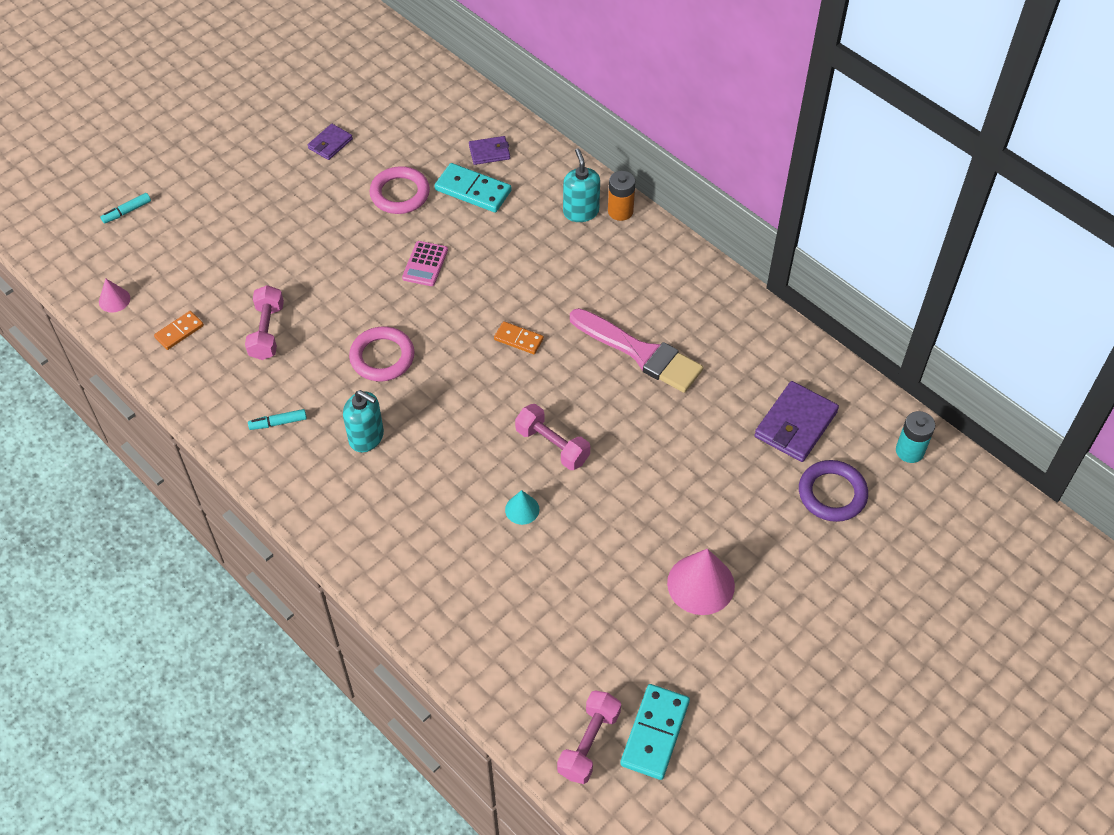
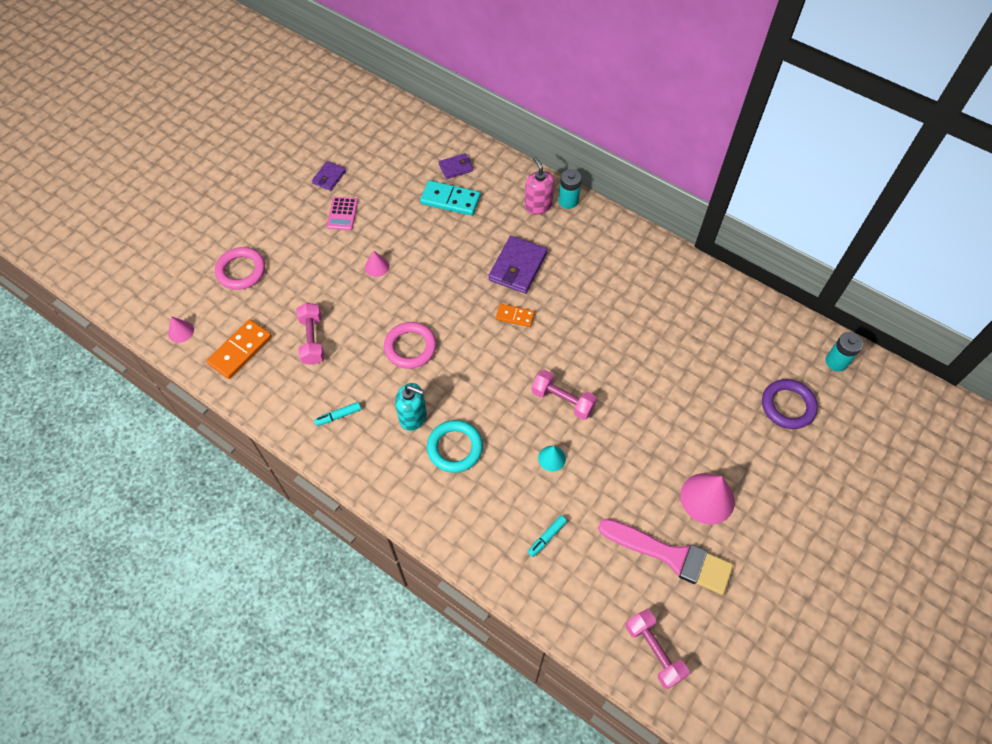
camera: 10 degrees left, 5 degrees up
(127, 212) = (176, 255): turquoise marker -> turquoise marker (547, 537)
(179, 332) = (240, 350): orange domino -> orange domino, size x1.66
(364, 257) = (377, 266): none -> pink cone
(400, 194) = (393, 210): pink ring -> pink ring (241, 271)
(408, 480) = (455, 448): none -> turquoise ring
(425, 264) = (426, 265): pink calculator -> pink calculator (342, 214)
(581, 212) = (538, 206): turquoise soap dispenser -> pink soap dispenser
(588, 743) = (654, 651): pink dumbbell -> pink dumbbell turned 45 degrees counterclockwise
(620, 211) = (568, 201): orange battery -> turquoise battery
(640, 353) = (612, 313): pink brush -> pink brush (671, 556)
(655, 733) = (704, 633): turquoise domino -> none
(795, 424) = (745, 353): purple wallet -> purple wallet (517, 267)

